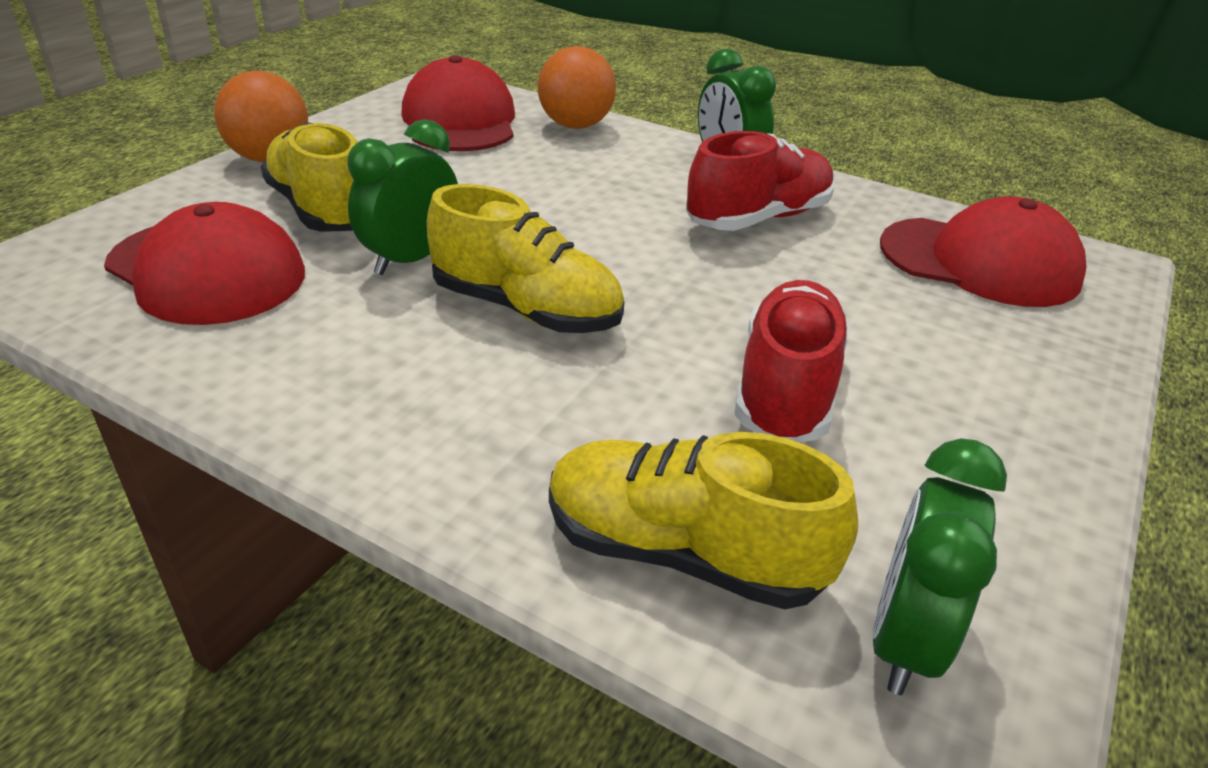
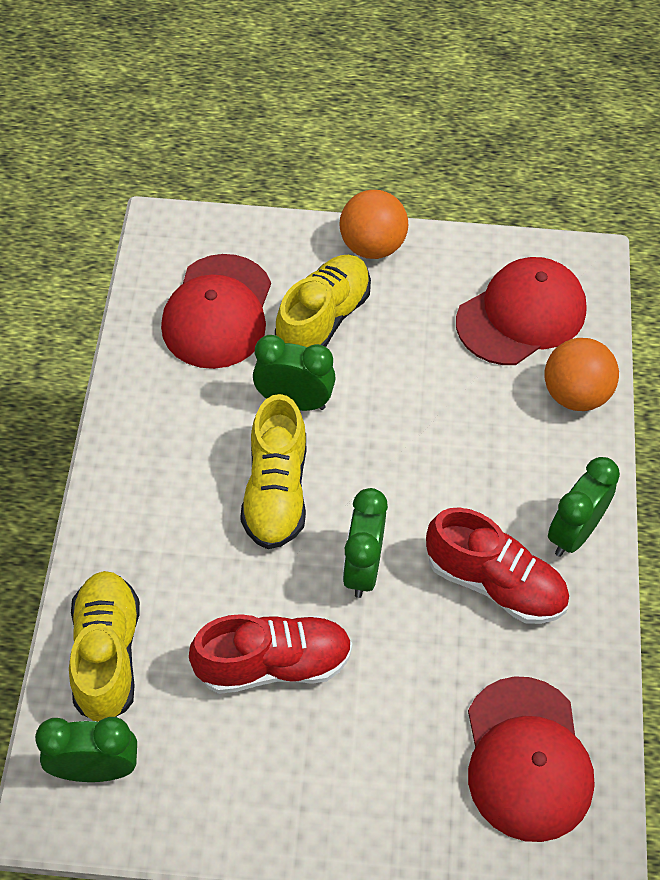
camera: 65 degrees right, 20 degrees up
(686, 284) = (362, 568): none -> green clock

